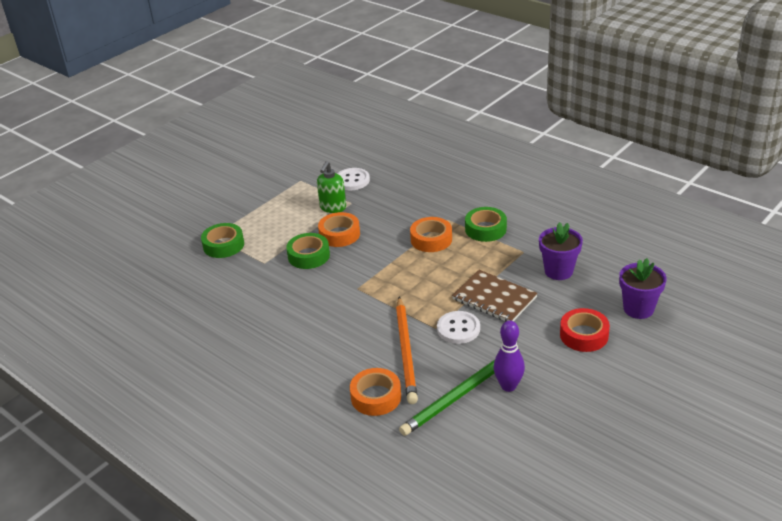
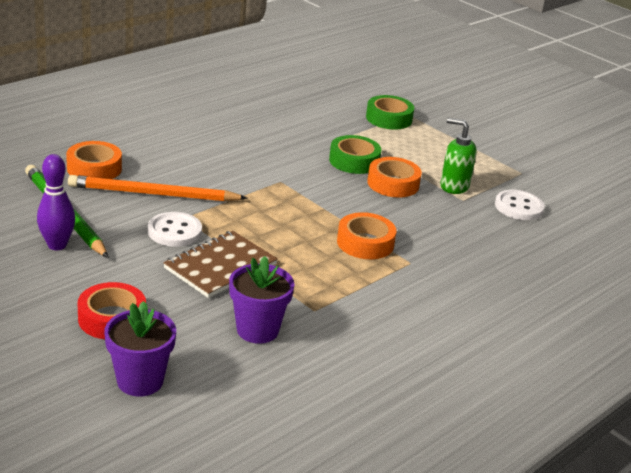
camera: 90 degrees right, 5 degrees down
(485, 229) = (379, 289): green tape -> none

